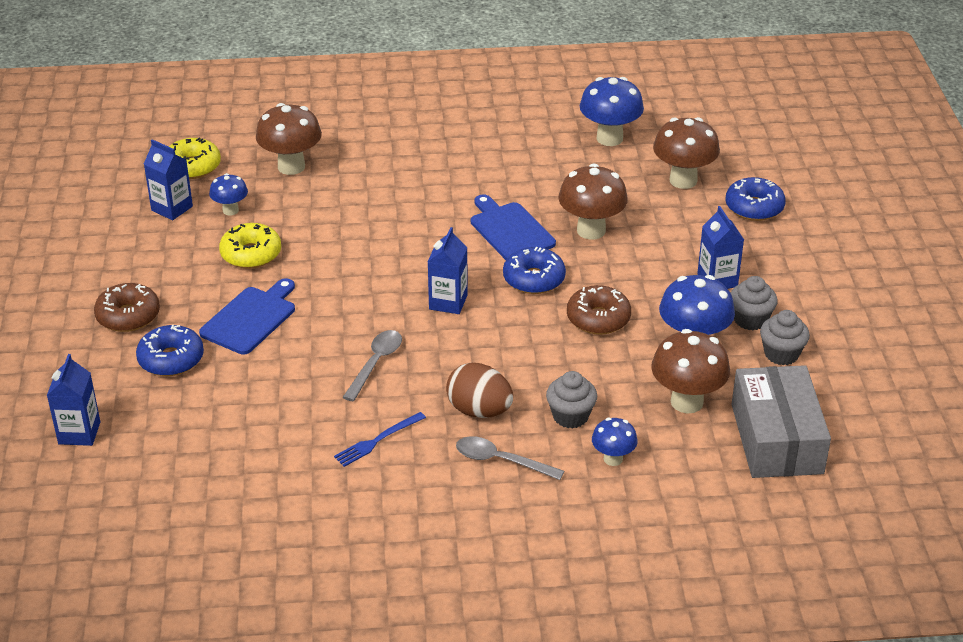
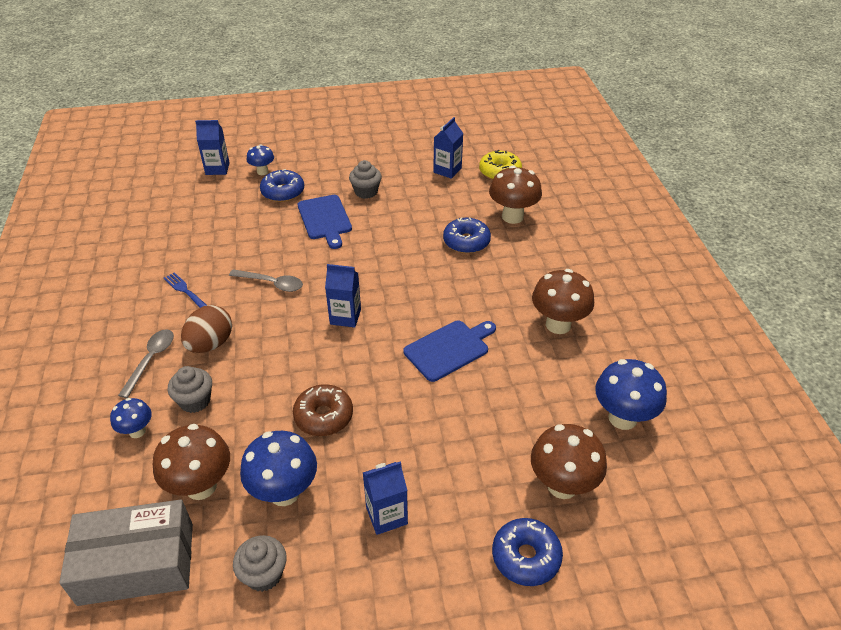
camera: 85 degrees right, 5 degrees up
(128, 316) = (327, 170): brown donut -> none
(230, 210) = (449, 195): blue mushroom -> blue mushroom (262, 172)
(251, 254) = (398, 211): yellow donut -> none
(251, 318) = (325, 219): blue cutting board -> blue cutting board turned 45 degrees clockwise
(534, 279) = (379, 368): blue donut -> blue donut (466, 242)
(591, 230) = (457, 407): brown mushroom -> brown mushroom (558, 325)
(750, 319) = (321, 545): grey cupcake -> grey cupcake (366, 192)

